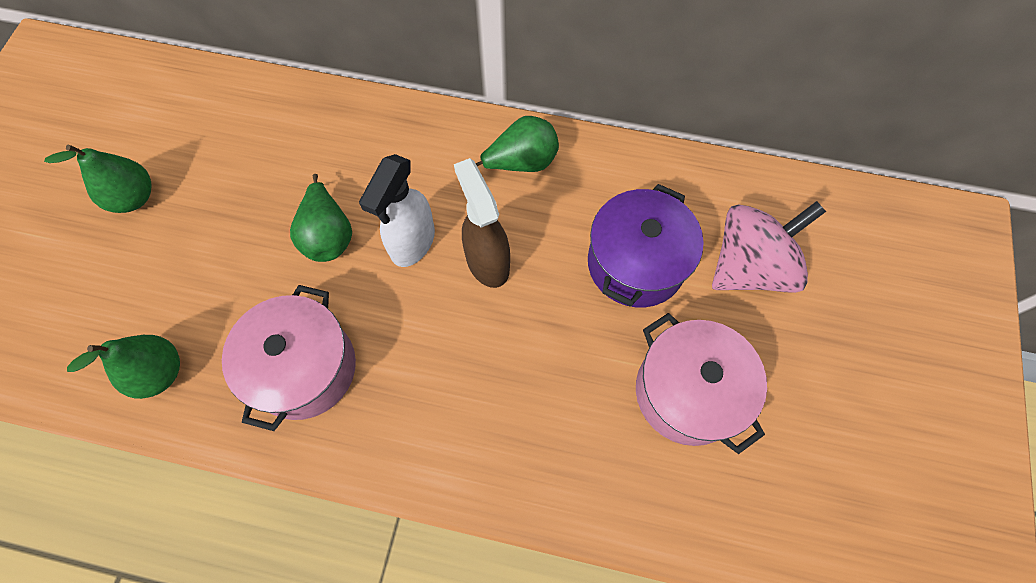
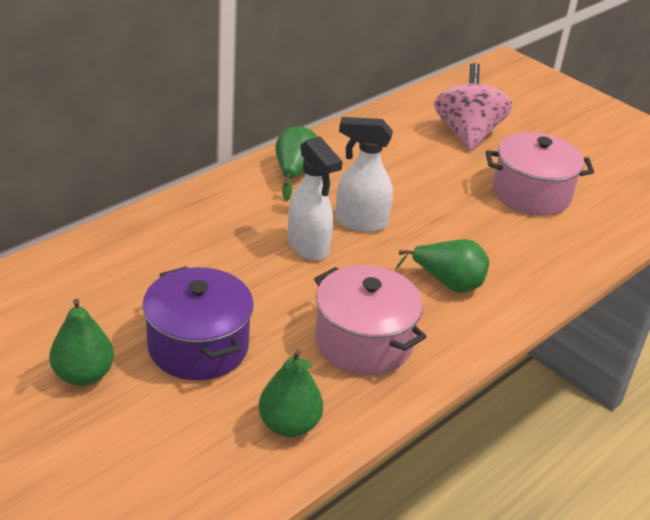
camera: 60 degrees left, 30 degrees down
(328, 235) = (255, 282): green pear -> green pear (448, 283)
(487, 261) = (360, 222): brown spray bottle -> white spray bottle
(635, 263) = (424, 169): purple pot -> purple pot (198, 346)

